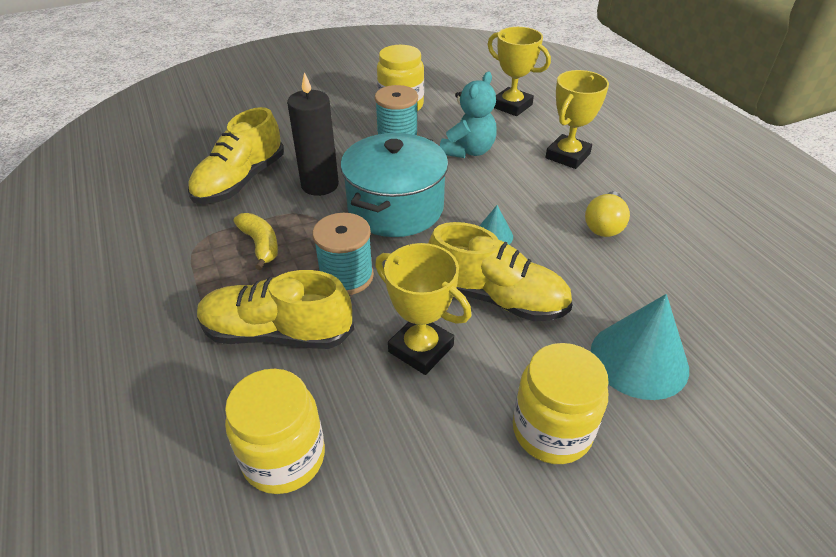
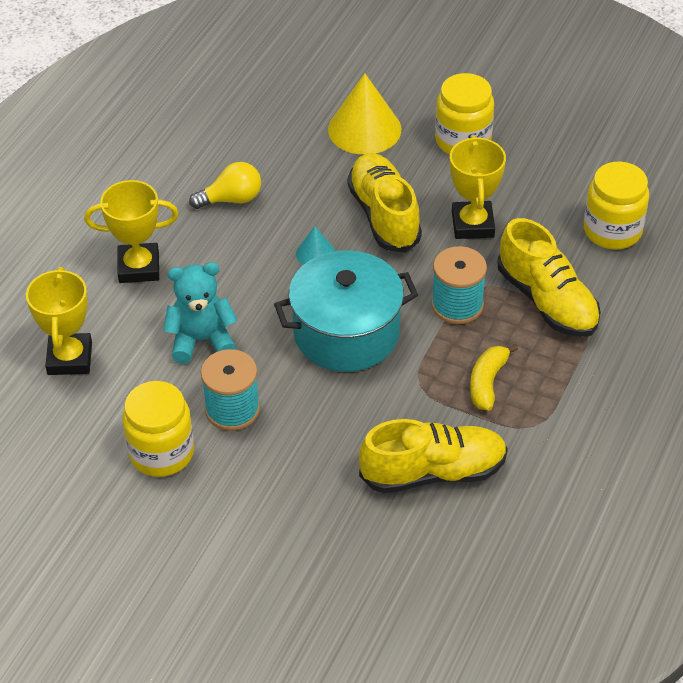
camera: 130 degrees left, 5 degrees up
(320, 185) = (373, 408): black candle -> none
(639, 359) = (364, 129): turquoise cone -> yellow cone

